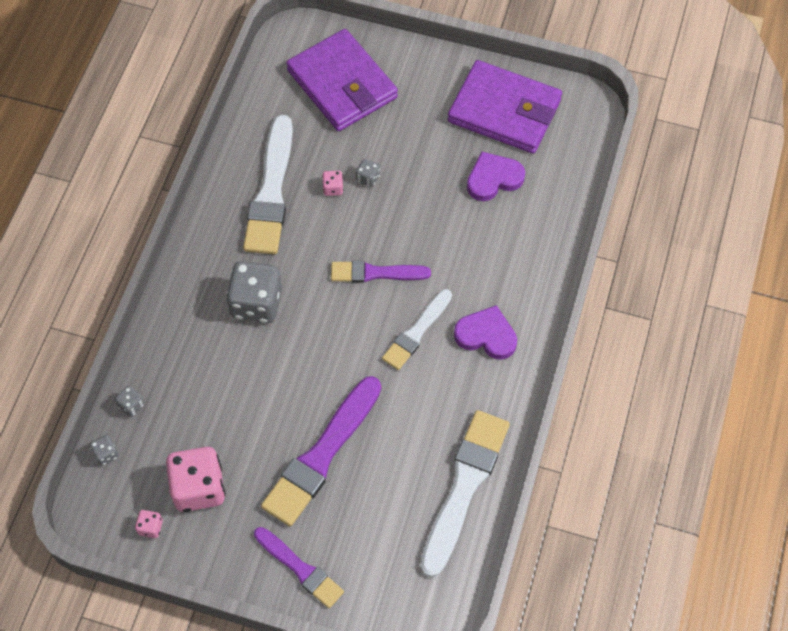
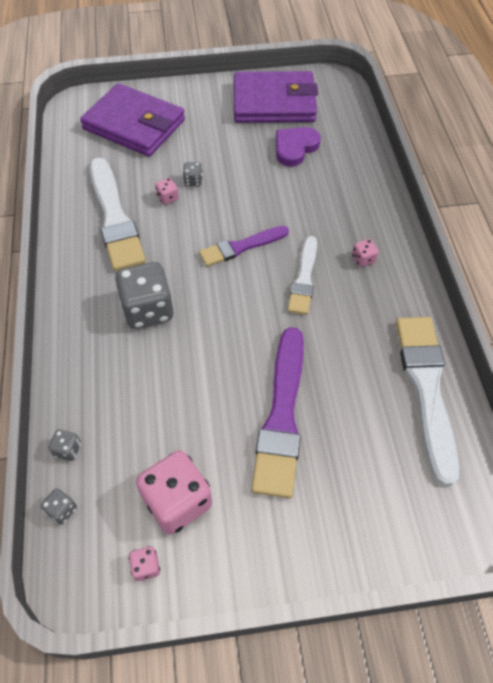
camera: 25 degrees left, 5 degrees down
(300, 568) = (323, 536): purple brush -> none
(486, 335) = (363, 259): purple heart -> pink dice

